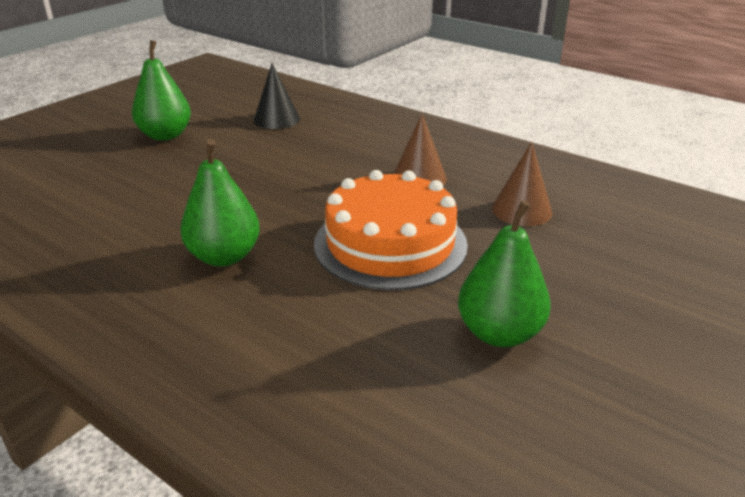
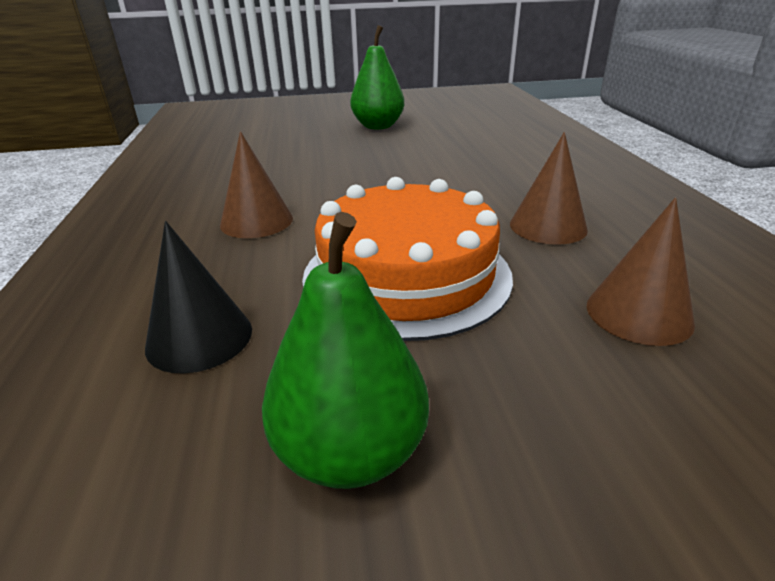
camera: 45 degrees right, 0 degrees up
(224, 256) = (256, 221): green pear -> brown cone
(276, 119) = (485, 137): black cone -> black cone (199, 338)

